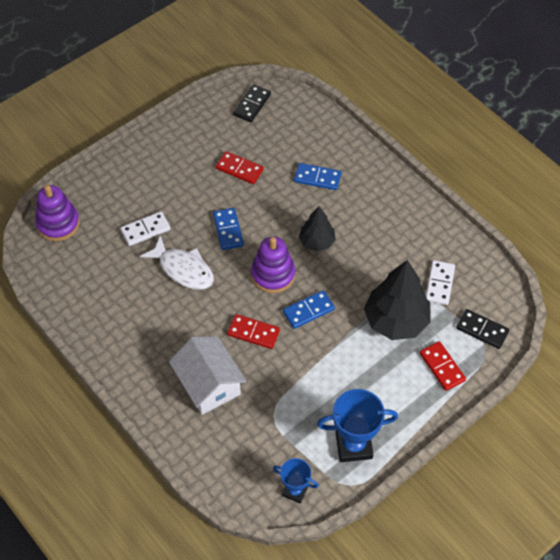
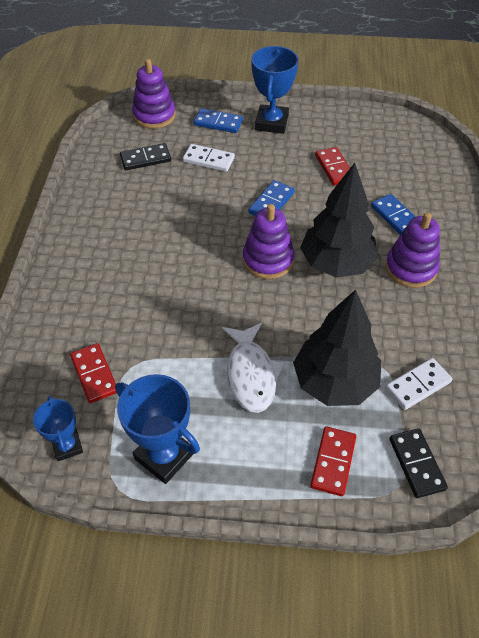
camera: 45 degrees right, 5 degrees down
(154, 163) = (271, 123): none -> blue trophy
(183, 269) = (202, 205): white fish -> white fish (251, 374)
(208, 384) = (113, 300): white house -> none
(252, 105) = (400, 132): black domino -> black domino (145, 159)
(253, 332) = (197, 290): red domino -> red domino (94, 374)
(308, 311) = (263, 310): blue domino -> blue domino (218, 123)
(316, 242) = (336, 263): black tree -> black tree, size x1.74
(362, 209) = (410, 268): none -> purple stacking toy

